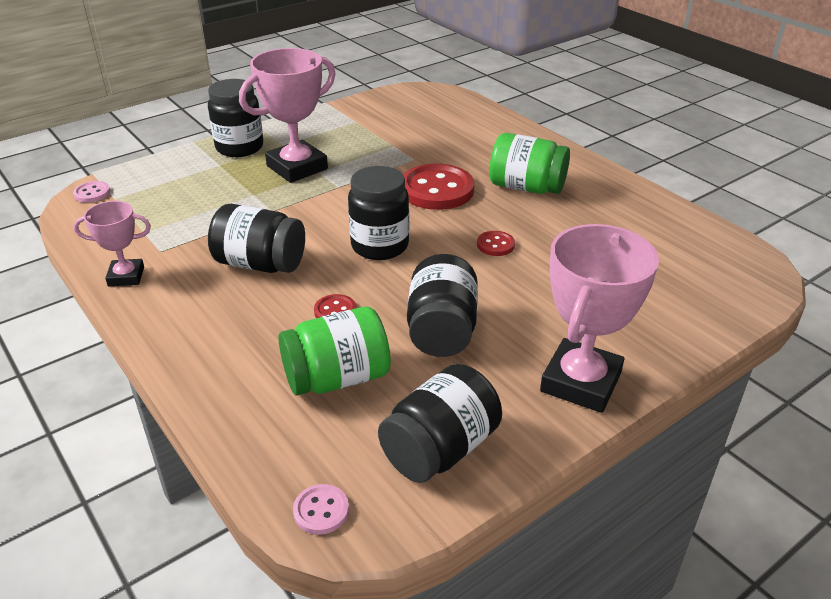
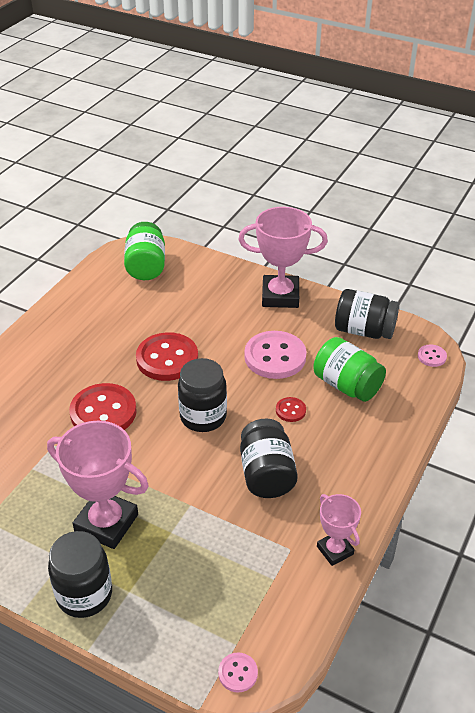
camera: 115 degrees left, 5 degrees up
(442, 330) = (275, 357): black jar -> pink button
(495, 245) = (167, 359): red button -> red button, size x2.17
(526, 187) = (75, 363): green jar -> green jar (146, 266)

